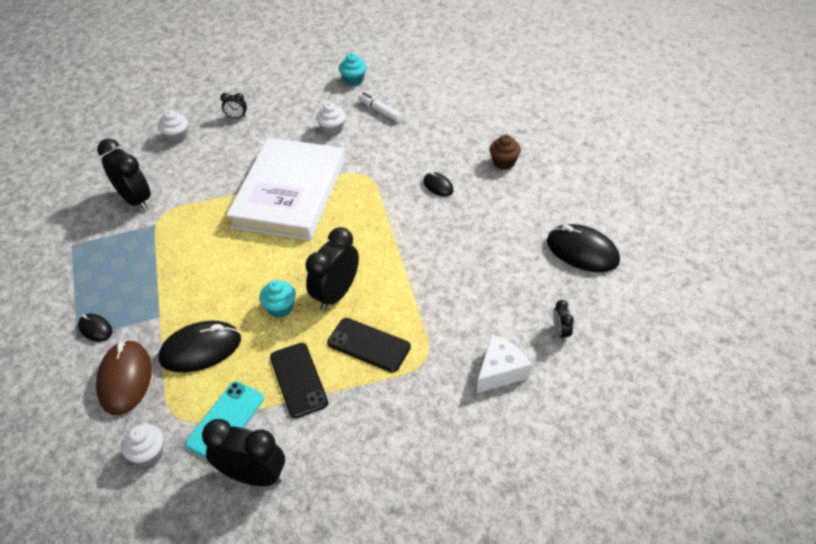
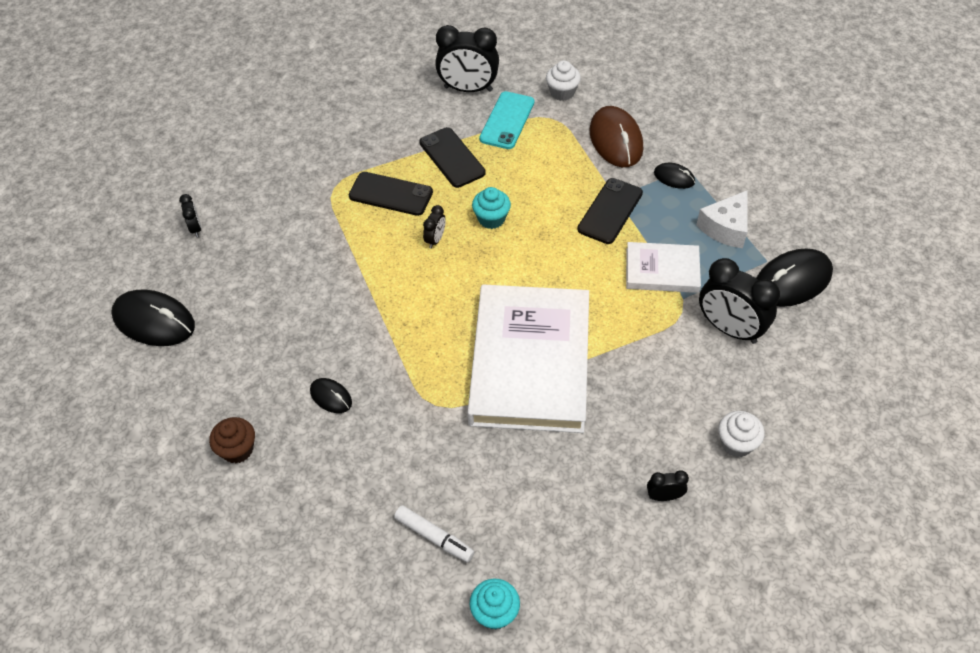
camera: 170 degrees right, 5 degrees up
(158, 246) = (662, 270): none -> white book
(172, 302) = (610, 211): none -> black phone
(201, 349) = (557, 172): black mouse -> black mouse (792, 281)
(332, 129) = (502, 486): white cupcake -> none
(336, 294) = (435, 239): black clock -> black clock, size x0.47
(500, 371) = (260, 186): white cheese -> white cheese (725, 228)

